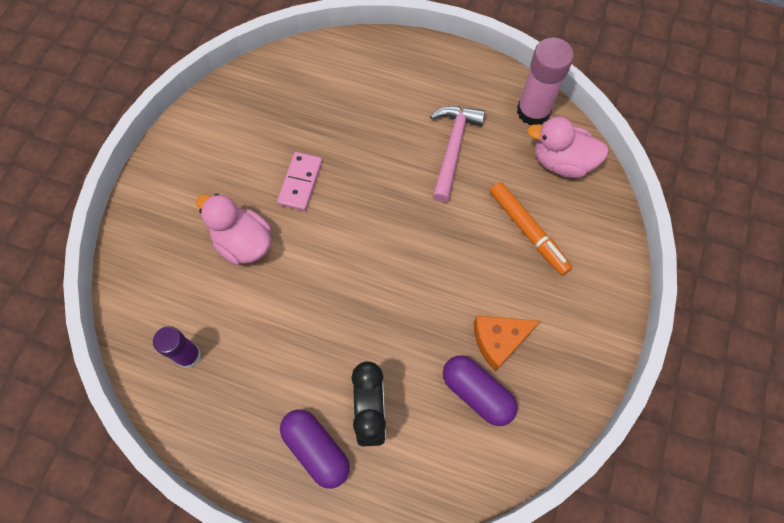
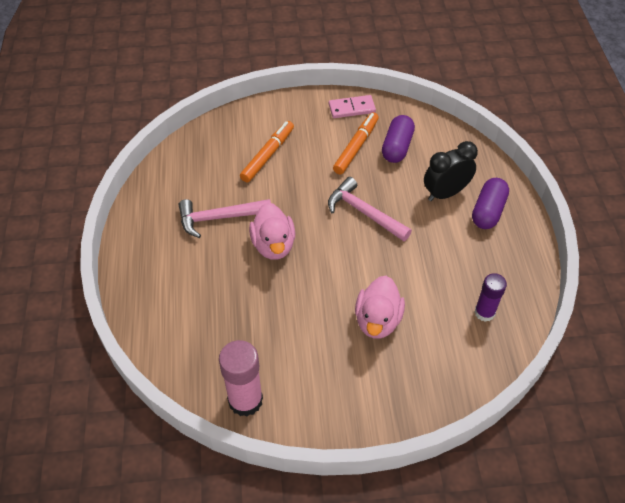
camera: 115 degrees left, 15 degrees down
(300, 182) = (303, 305): pink domino -> pink domino (352, 108)
(388, 298) = (364, 212): none -> pink hammer
(499, 340) = (356, 147): orange cheese -> orange marker
(533, 111) = (161, 181): pink glue stick -> pink glue stick (245, 400)
(561, 162) = (200, 153): pink duck -> pink duck (273, 245)

